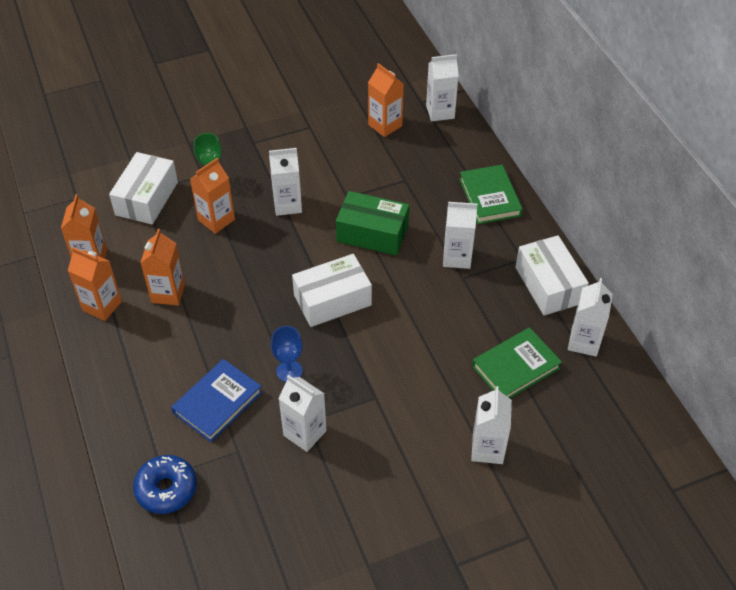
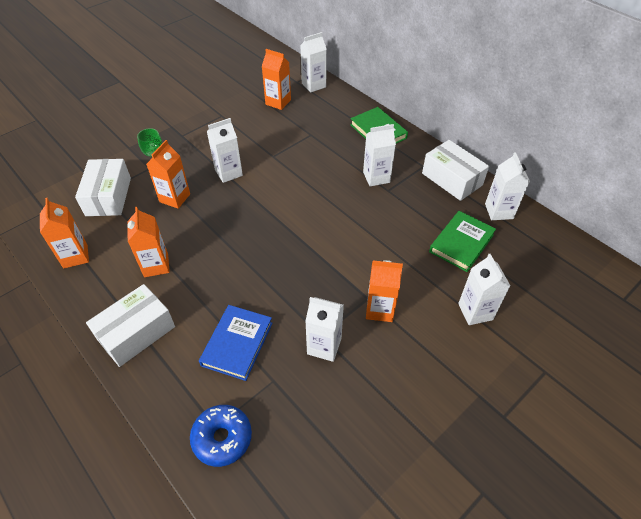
camera: 20 degrees left, 0 degrees up
(102, 306) = (99, 292): orange carton -> orange carton (379, 309)
(289, 371) = (287, 298): blue goblet -> none
(332, 300) = (297, 233): white box -> white box (136, 333)
(372, 233) = (304, 177): green box -> none

